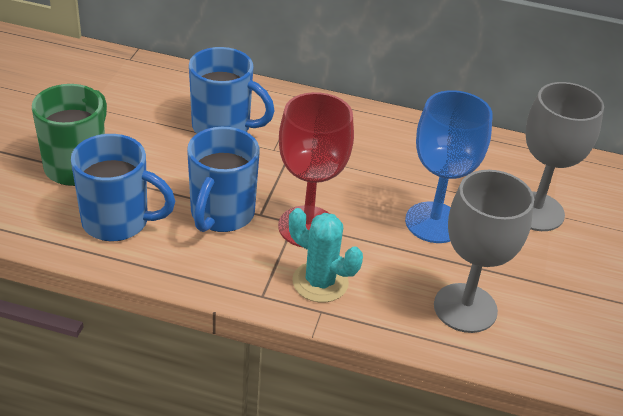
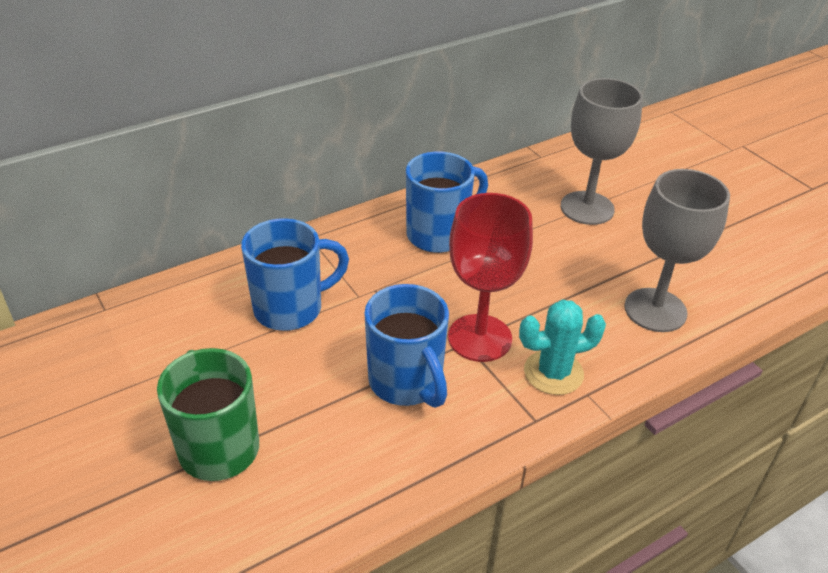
camera: 45 degrees left, 0 degrees up
(118, 222) = (337, 464): blue mug -> blue mug (439, 234)
(434, 222) = (547, 265): blue goblet -> none

